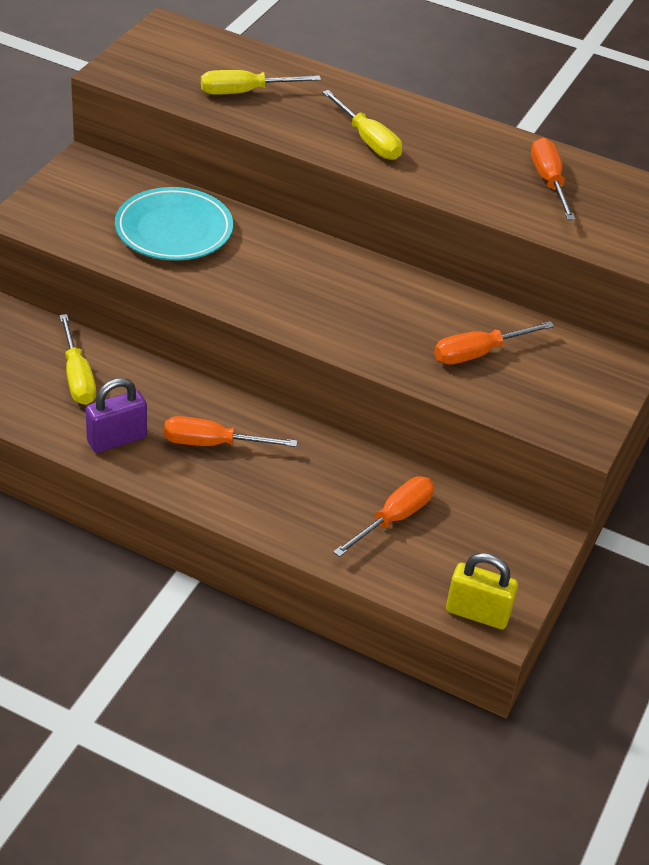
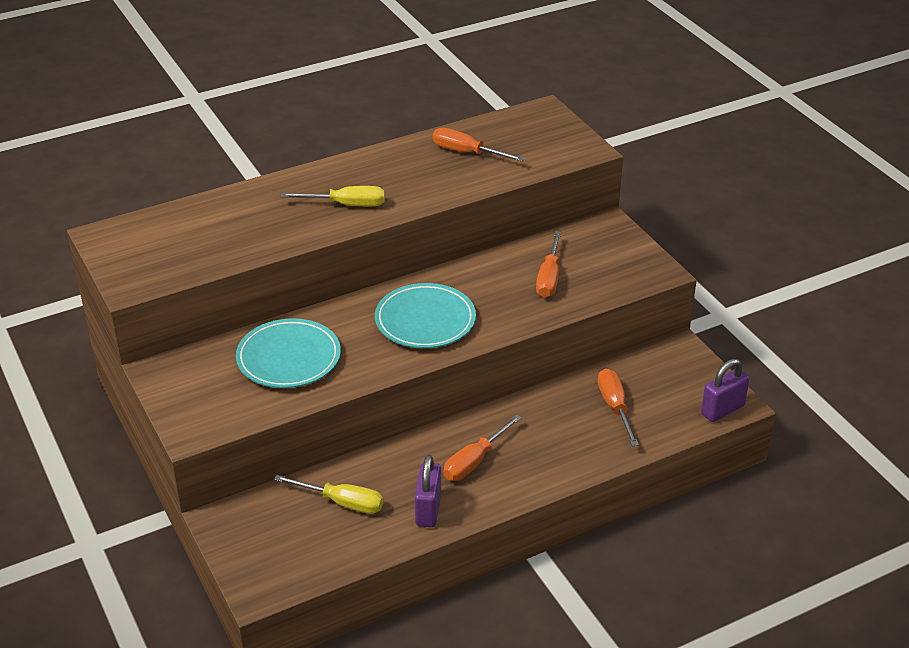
camera: 50 degrees left, 5 degrees down
(245, 92) = (229, 234): yellow screwdriver -> none
(316, 293) = (425, 321): none -> turquoise plate
(477, 613) = (722, 410): yellow padlock -> purple padlock

